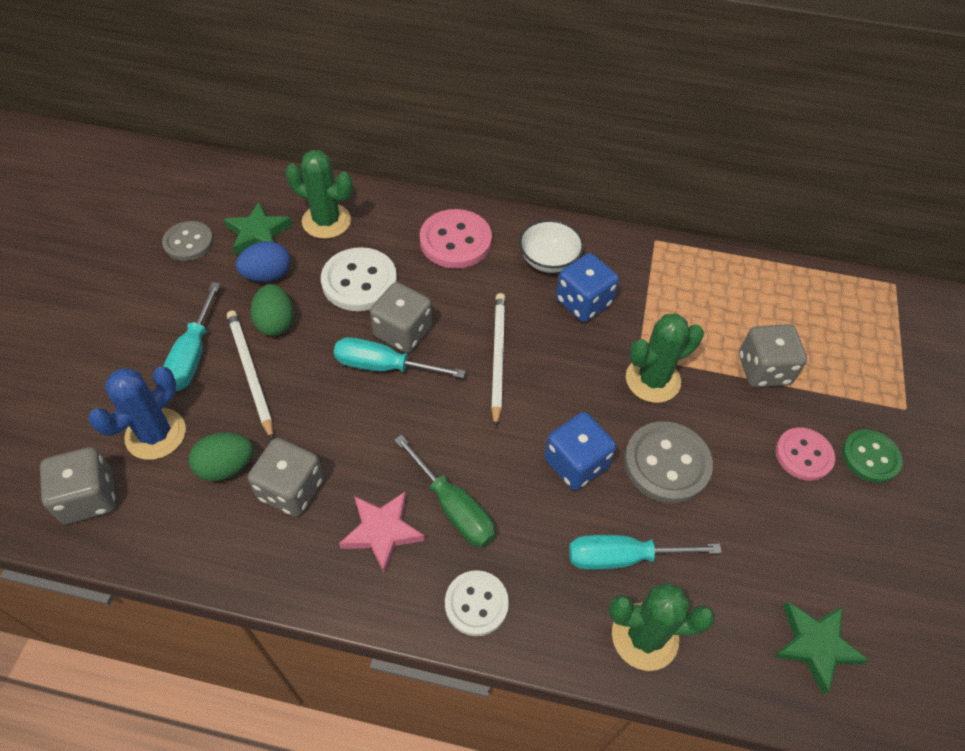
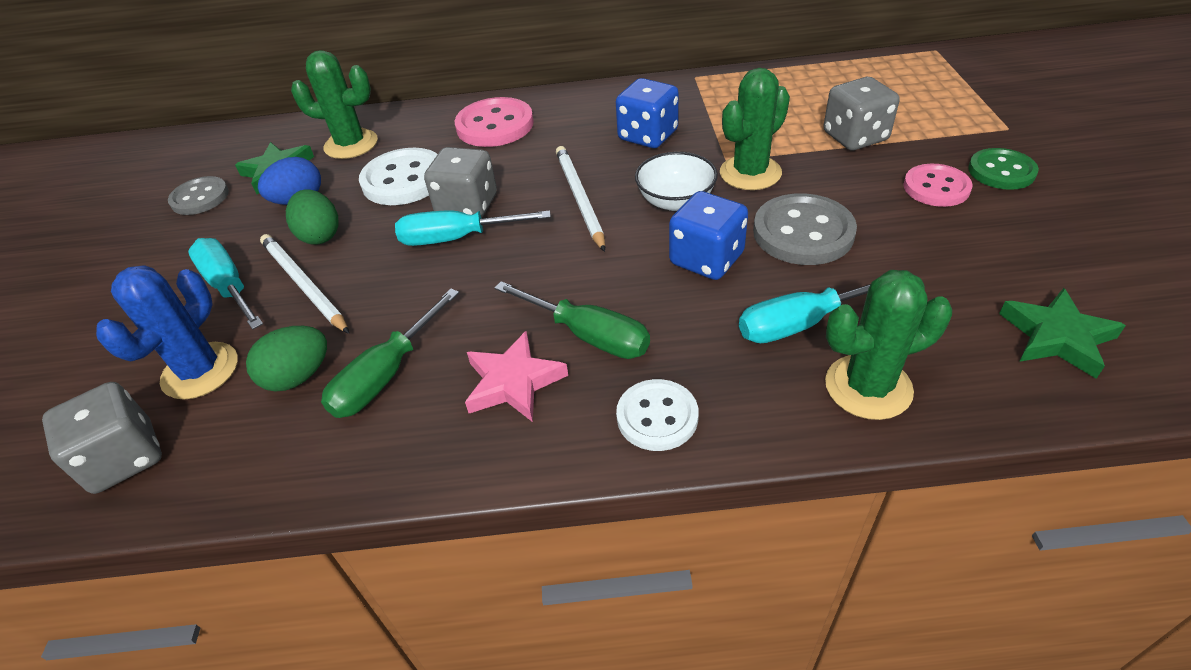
camera: 10 degrees left, 10 degrees down
(193, 354) = (229, 287): turquoise screwdriver -> turquoise screwdriver turned 150 degrees clockwise
(291, 489) = (387, 374): grey dice -> green screwdriver
(548, 260) = (597, 115): white bowl -> white bowl (675, 201)

